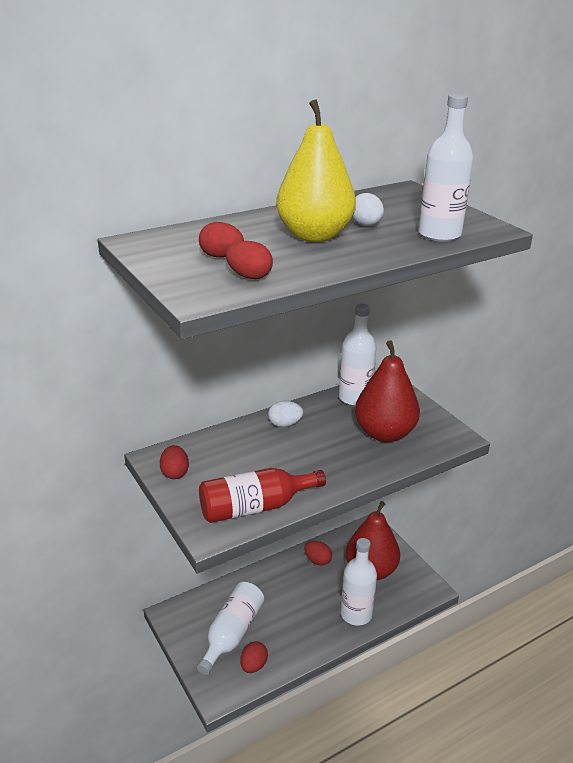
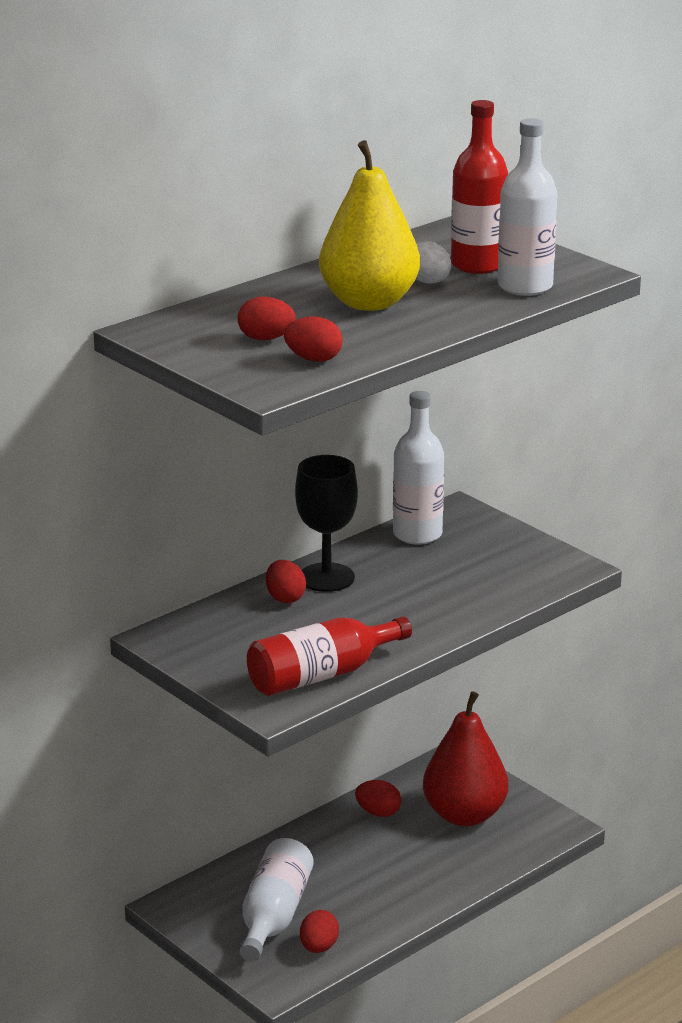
camera: 10 degrees left, 5 degrees down
(175, 473) = (194, 650): red egg -> red egg (285, 598)
(285, 424) = (326, 577): white egg -> black goblet
(356, 614) = (455, 870): white bottle -> none
(384, 433) = (472, 574): red pear -> none
(407, 216) = (477, 265): none -> red bottle

